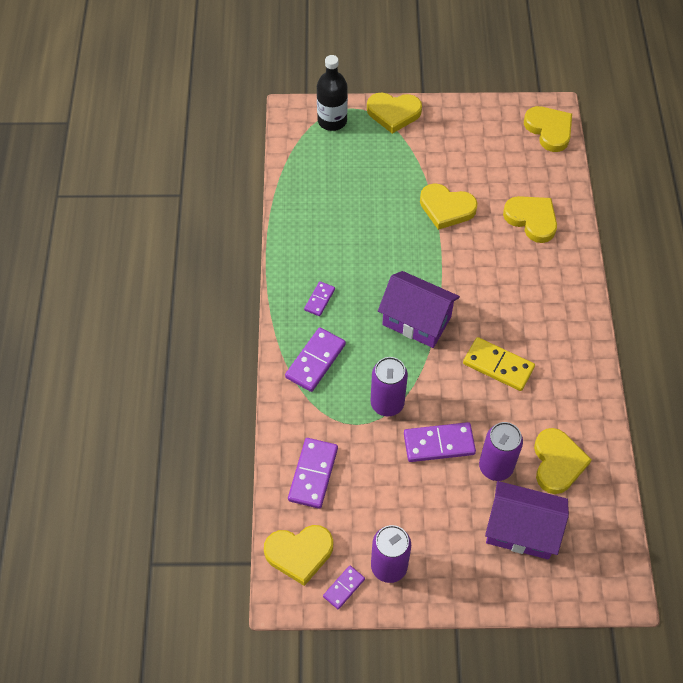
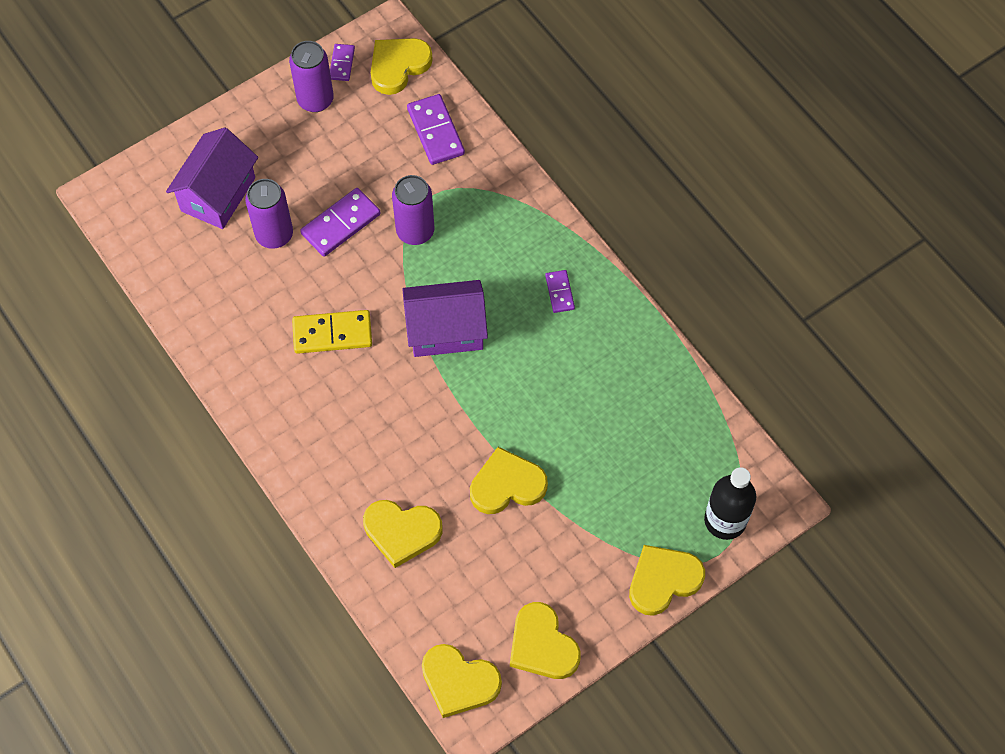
camera: 145 degrees right, 5 degrees up
(315, 361) = (513, 230): purple domino -> none
(521, 530) = (218, 194): purple house -> purple house turned 45 degrees counterclockwise
(557, 463) = (218, 273): yellow heart -> yellow heart (542, 645)

